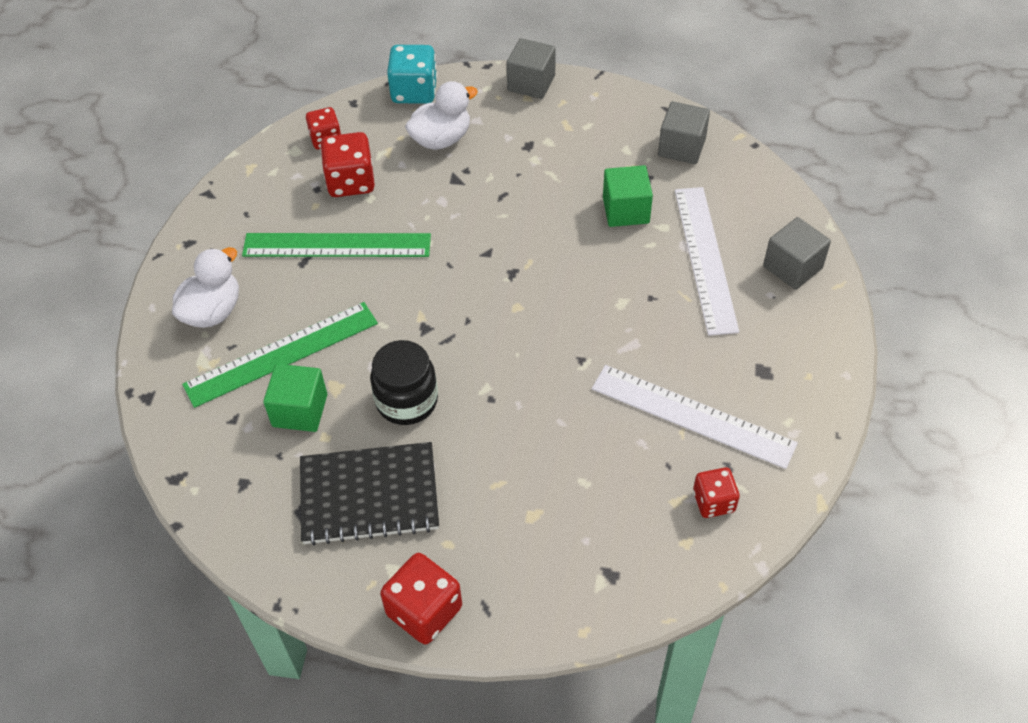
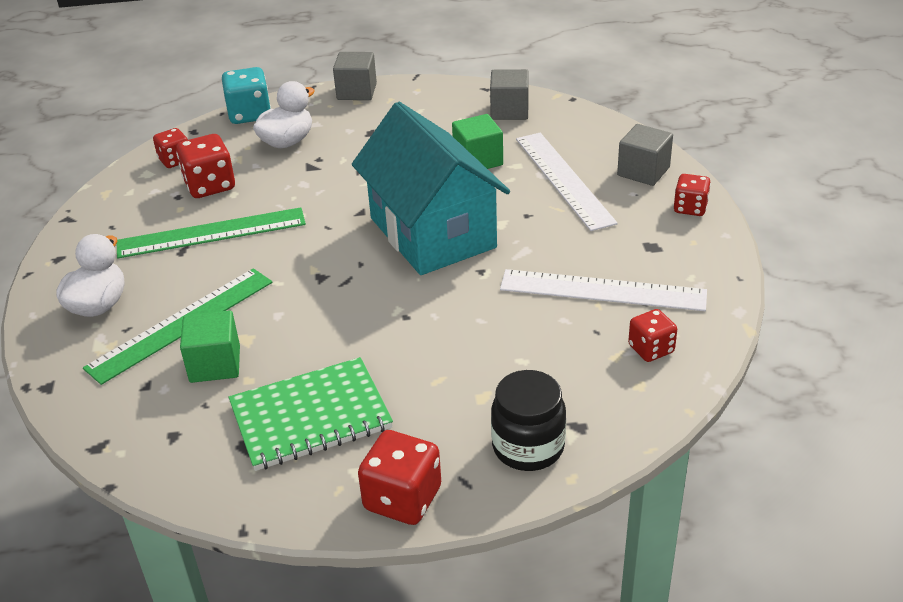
camera: 15 degrees left, 15 degrees down
(369, 495) = (310, 416): black notebook -> green notebook
(407, 401) = (323, 335): black jar -> black jar (528, 447)
(549, 298) = (432, 233): none -> turquoise house
(823, 329) = (690, 208): none -> red dice

